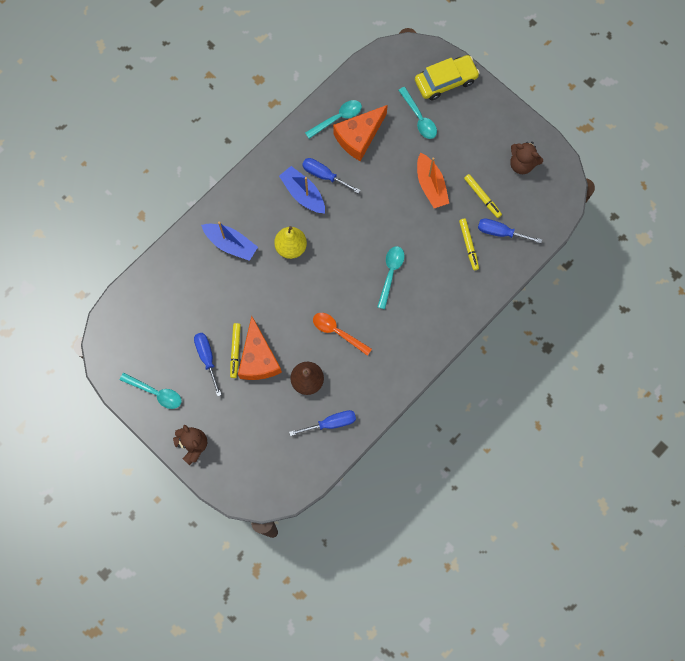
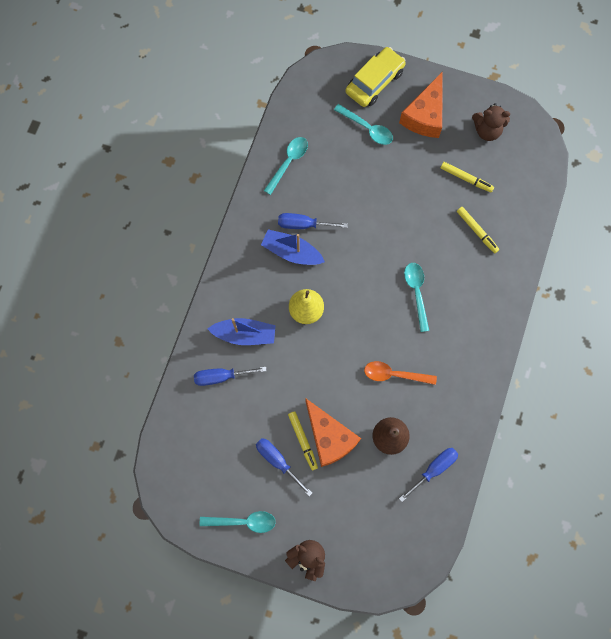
camera: 25 degrees left, 0 degrees up
(359, 137) = (318, 172): orange cheese -> orange cheese (425, 115)
(431, 185) = (411, 189): orange boat -> none
(500, 232) = (500, 205): blue screwdriver -> blue screwdriver (221, 376)

